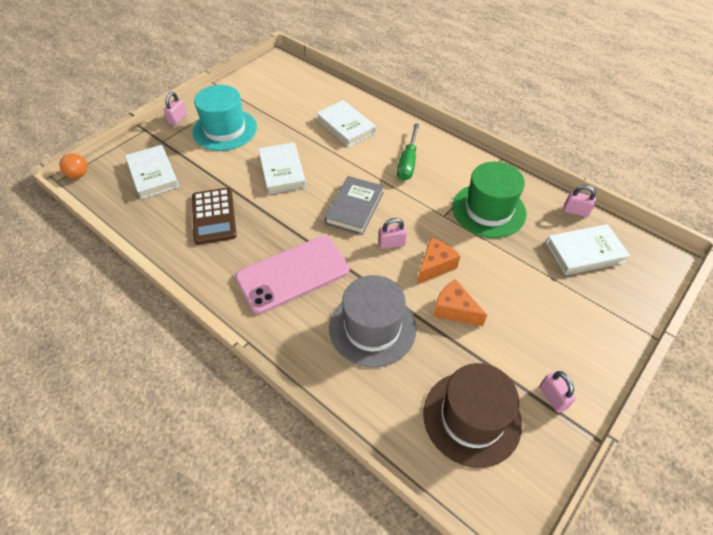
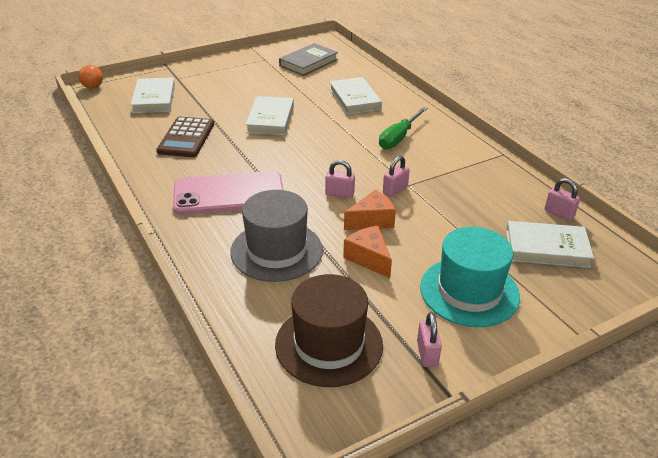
camera: 20 degrees right, 15 degrees down
(178, 119) = (201, 66): pink padlock -> pink padlock (395, 190)
(225, 129) = (238, 80): turquoise hat -> turquoise hat (469, 291)
(354, 208) = (321, 160): grey book -> grey book (308, 63)
(488, 210) = (460, 191): green hat -> none

